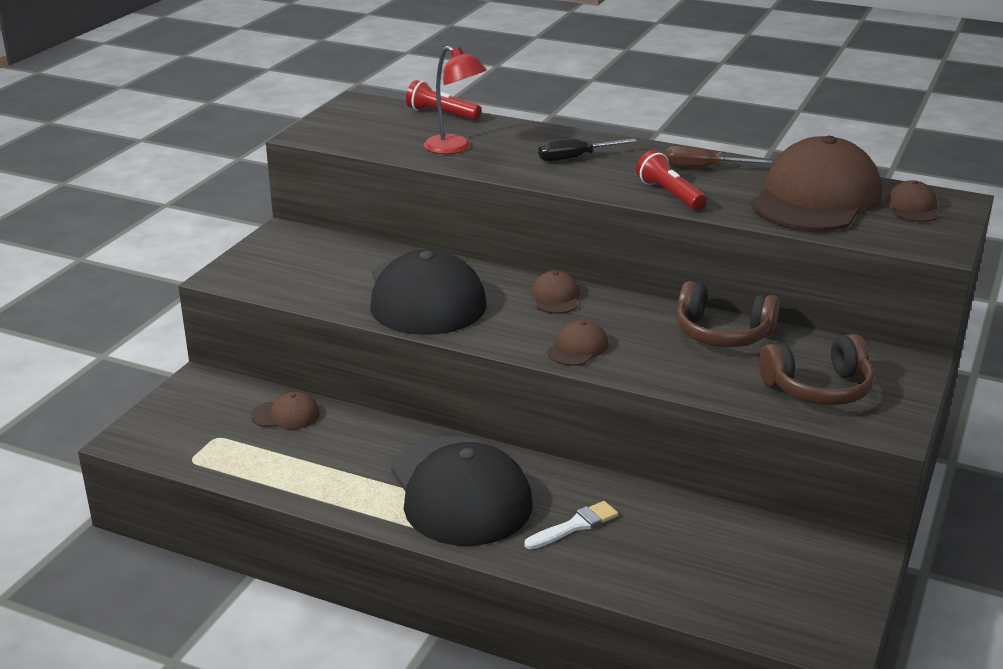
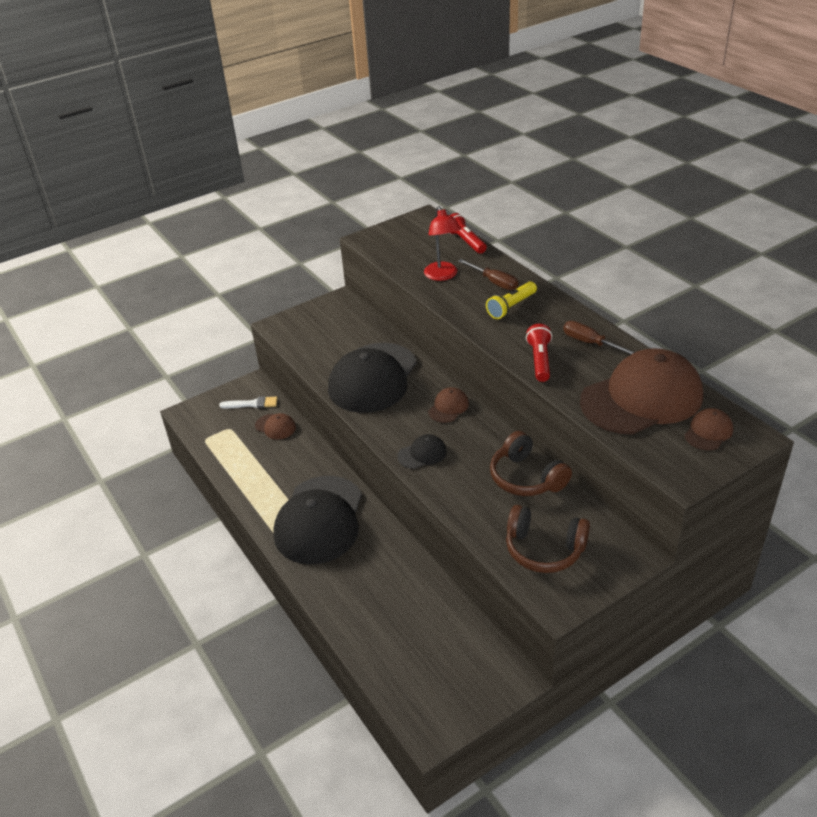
camera: 35 degrees right, 10 degrees up
(526, 141) = (494, 282): none -> brown screwdriver
(575, 158) = (511, 307): black screwdriver -> yellow flashlight
(575, 526) = (360, 573): white brush -> white brush (252, 404)
(577, 348) = (422, 454): brown cap -> black cap

